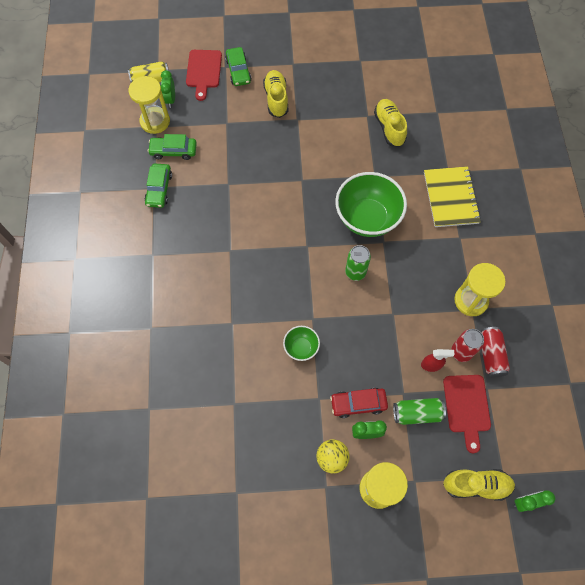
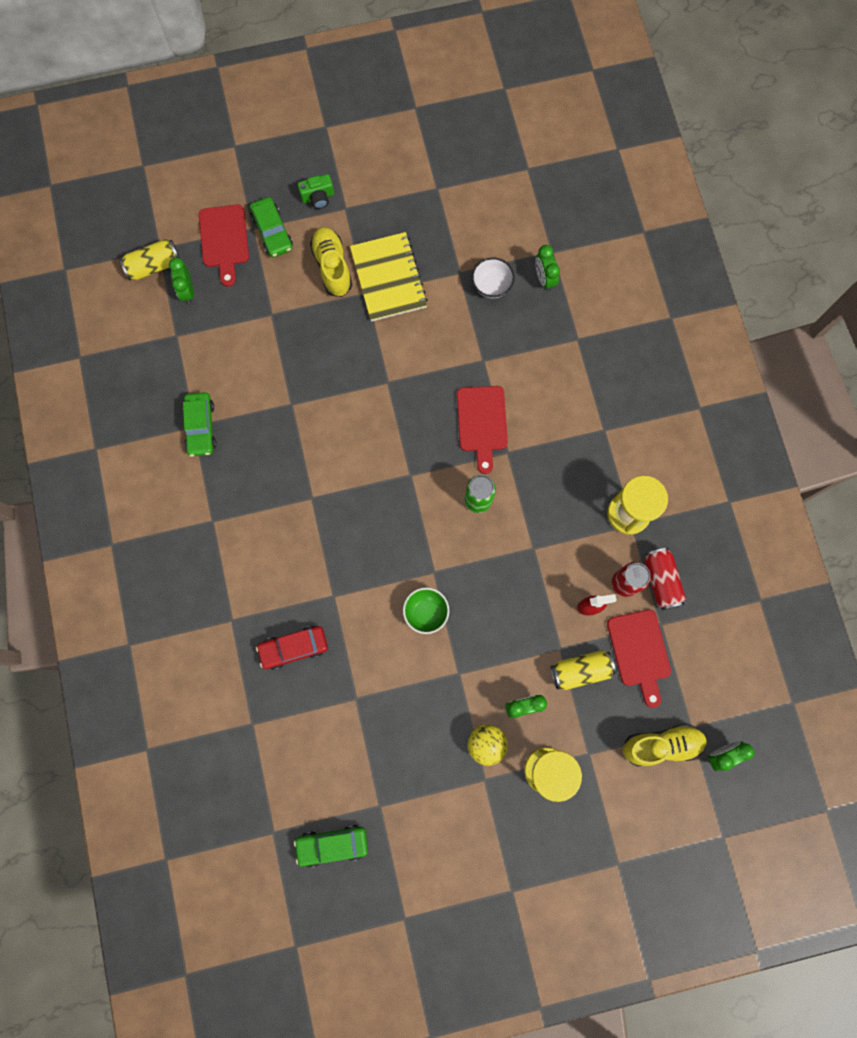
camera: 10 degrees left, 10 degrees up
(155, 121) = (173, 328): yellow hourglass -> none
(173, 151) = (208, 368): green car -> green car (332, 844)
(275, 54) = (318, 197): none -> green camera
(358, 404) = (507, 671): red car -> red car (293, 648)
(367, 218) = (482, 423): green bowl -> red cutting board
(389, 128) = (491, 286): yellow shoe -> white bowl
(417, 413) = (580, 670): green can -> yellow can
(428, 129) = (544, 279): none -> green clock
(450, 198) = (585, 375): yellow notebook -> yellow notebook (388, 278)

